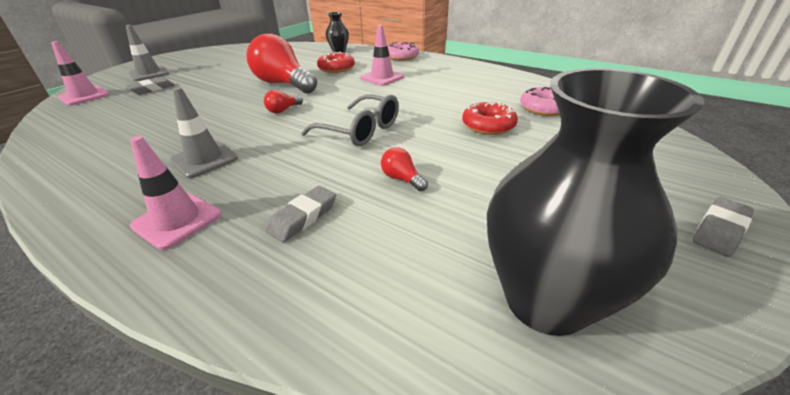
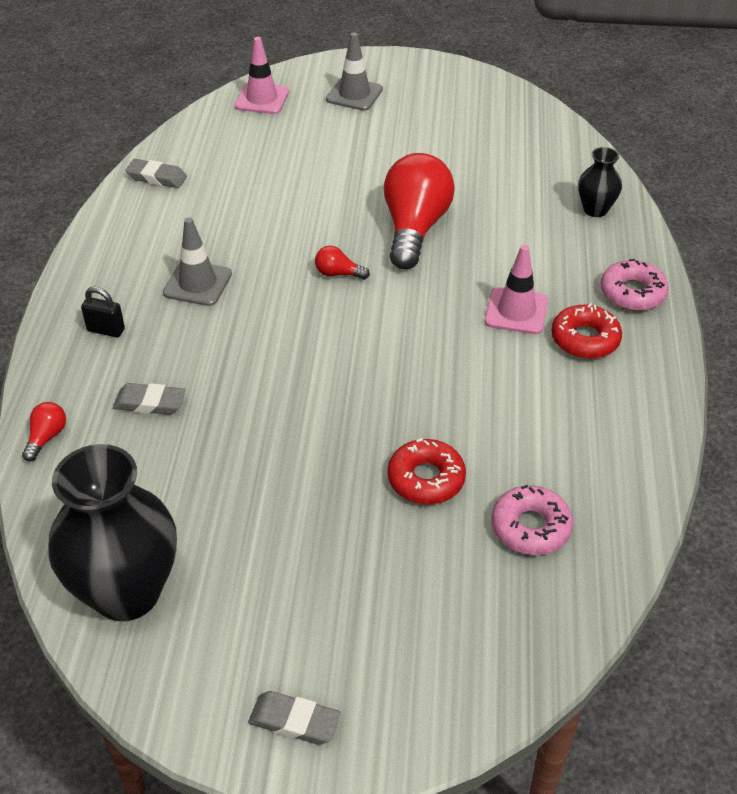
camera: 60 degrees right, 10 degrees up
(152, 89) = (316, 132): grey eraser -> grey eraser (157, 177)
(177, 220) = (106, 330): pink traffic cone -> black padlock
(336, 68) = (514, 247): red donut -> red donut (585, 339)
(361, 131) = (331, 366): grey glasses -> none
(402, 179) = (248, 444): red light bulb -> red light bulb (46, 437)

